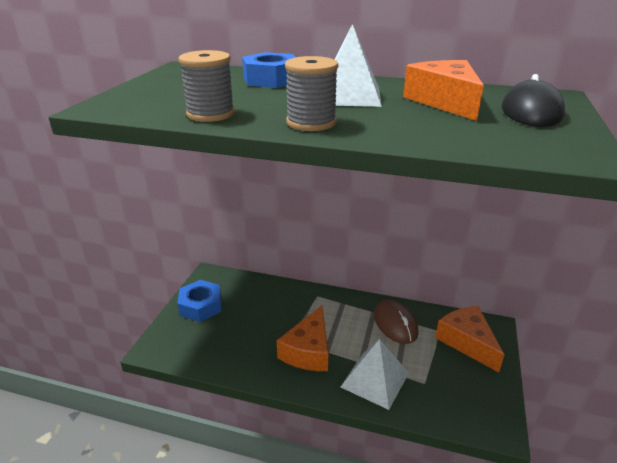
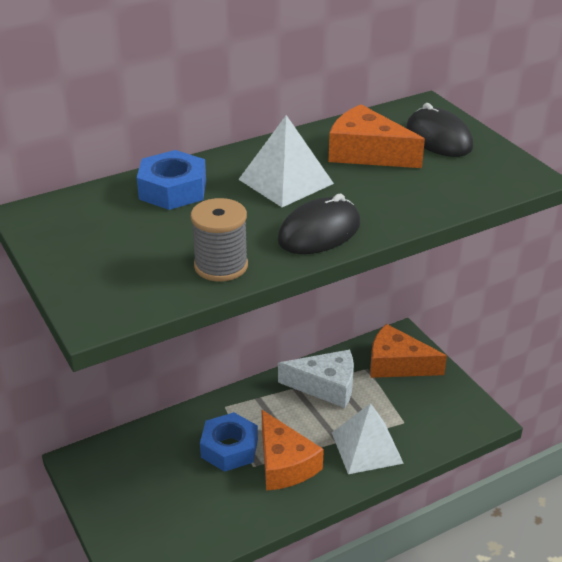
camera: 45 degrees left, 5 degrees up
(201, 306) = (119, 499): blue nut -> blue nut (229, 448)
(311, 122) = (319, 232): grey spool -> black mouse
(395, 323) = (326, 386): brown mouse -> white cheese

